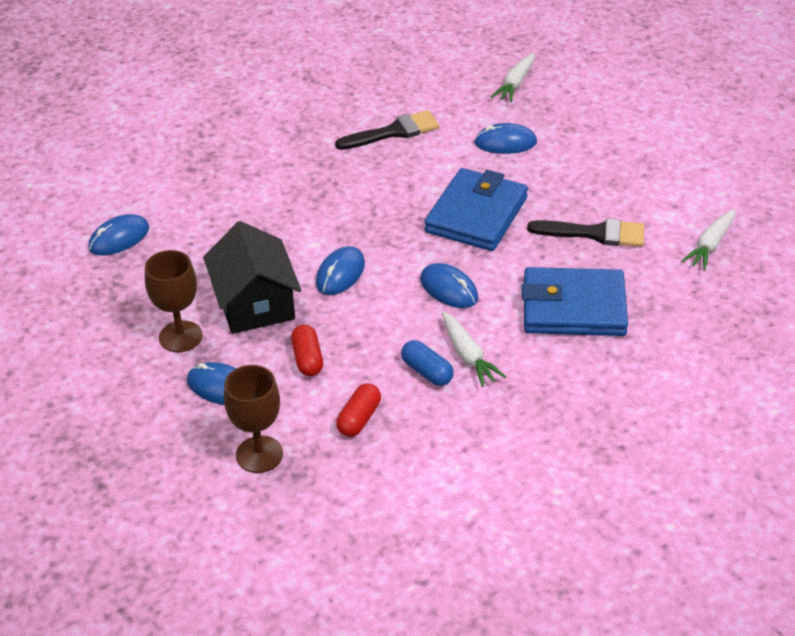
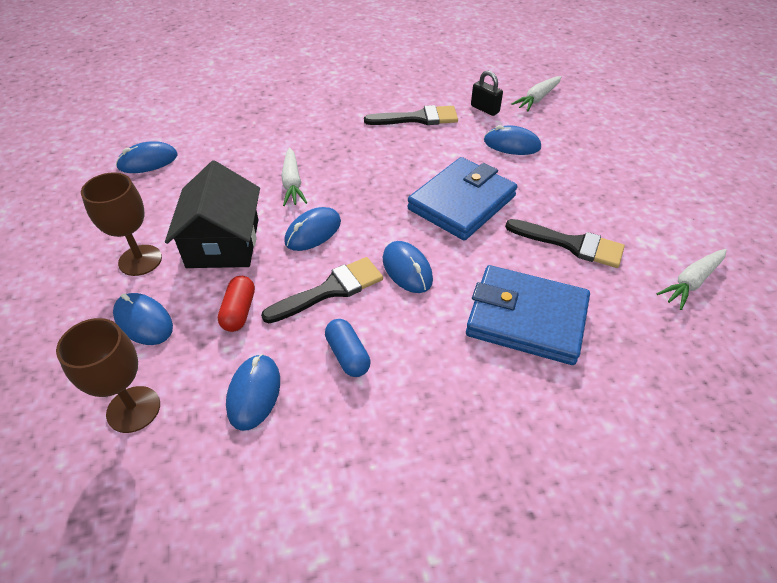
camera: 15 degrees right, 5 degrees up
(359, 419) = (254, 393): red capsule -> blue mouse
(384, 322) = (330, 290): none -> black brush
(462, 107) = (485, 109): none -> black padlock
(468, 355) = (397, 347): white carrot -> white carrot (292, 183)

